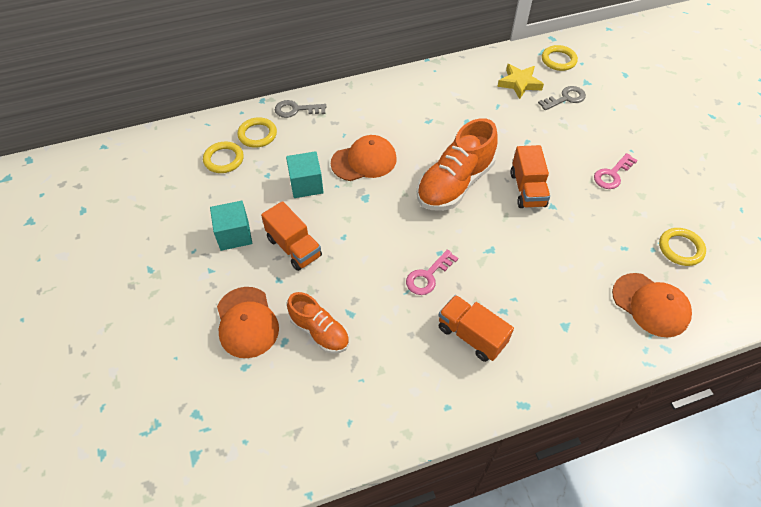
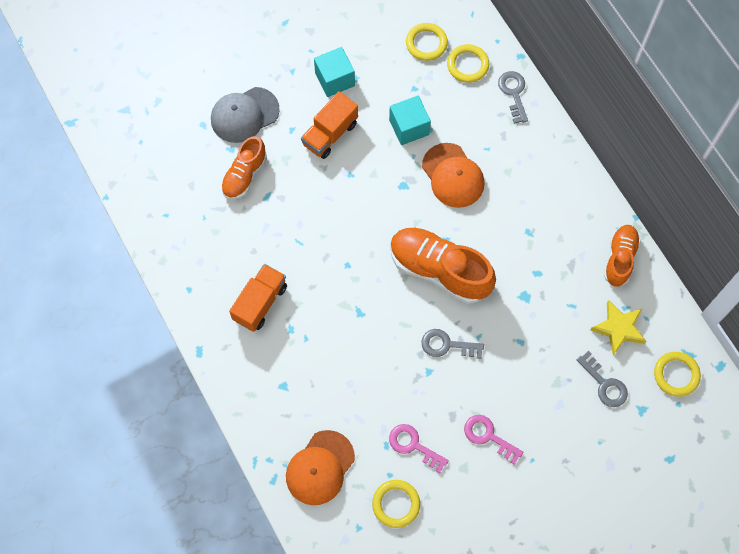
camera: 80 degrees right, 15 degrees up
(247, 322) = (244, 115): orange cap -> grey cap
(428, 276) = (318, 258): pink key -> pink key (413, 445)
(460, 73) = (619, 258): none -> orange shoe
(527, 189) = (447, 345): orange truck -> grey key

